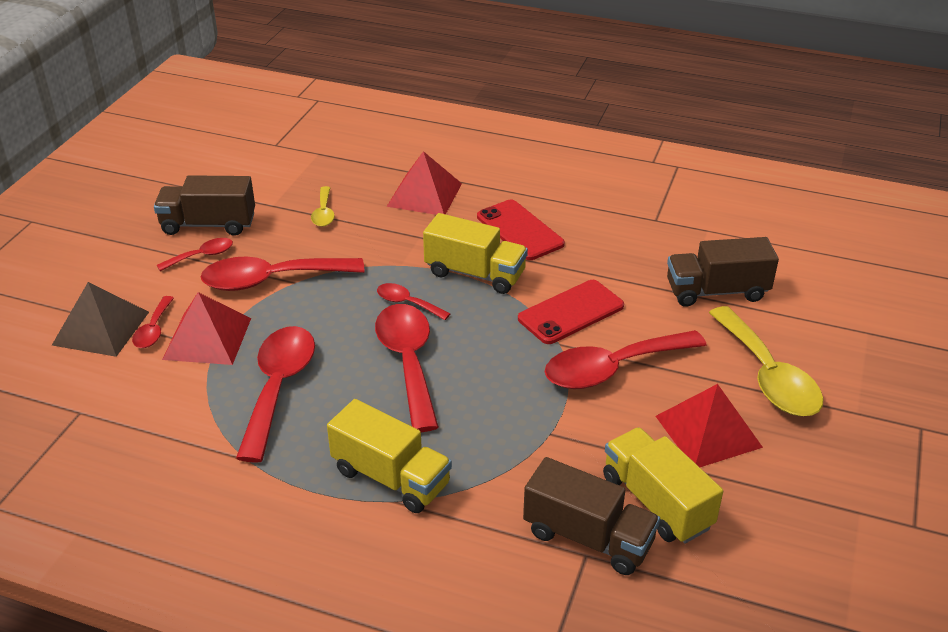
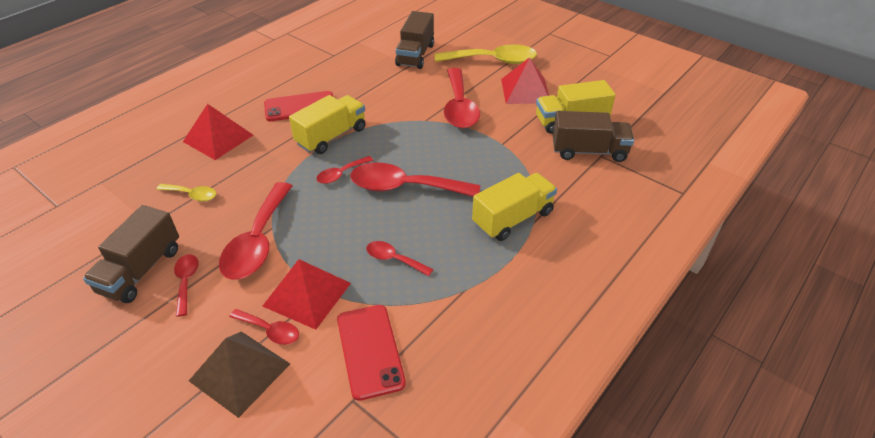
camera: 70 degrees left, 5 degrees up
(278, 387) = (394, 259): red spoon -> red spoon, size x0.50
(571, 312) = (399, 108): red phone -> red phone (370, 351)
(588, 537) = (589, 151): brown truck -> brown truck turned 45 degrees clockwise

